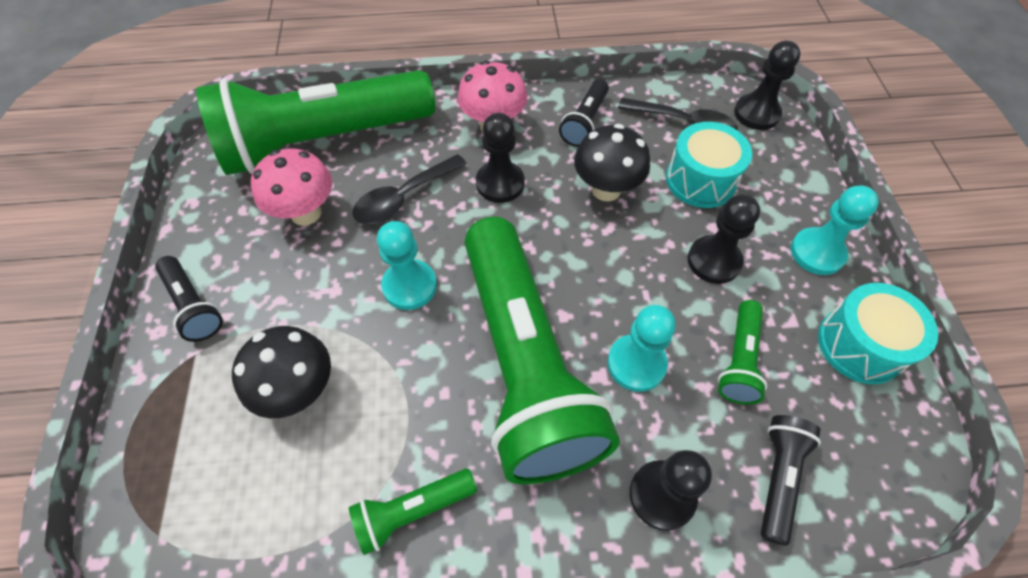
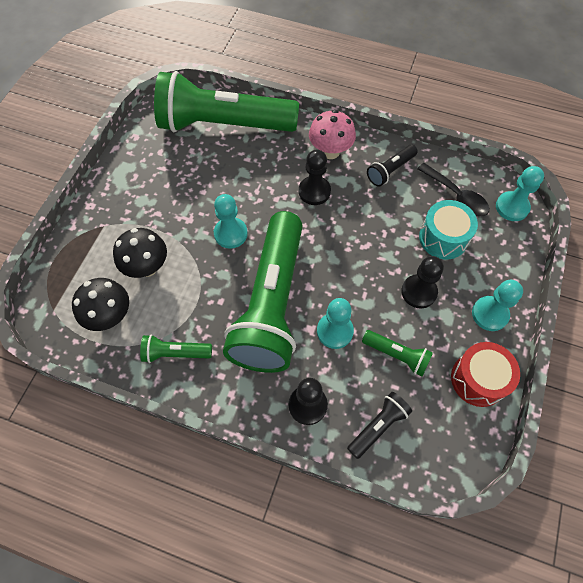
camera: 25 degrees right, 5 degrees up
(193, 305) = (113, 198): black flashlight -> none
(306, 213) = (193, 167): pink mushroom -> none
(404, 197) = (253, 178): black spoon -> none
(606, 189) = (378, 220): black mushroom -> black mushroom (110, 316)
(739, 360) = (397, 355): green flashlight -> green flashlight turned 105 degrees counterclockwise
(756, 113) = (512, 207): black pawn -> turquoise pawn
(860, 345) = (478, 379): turquoise drum -> red drum

